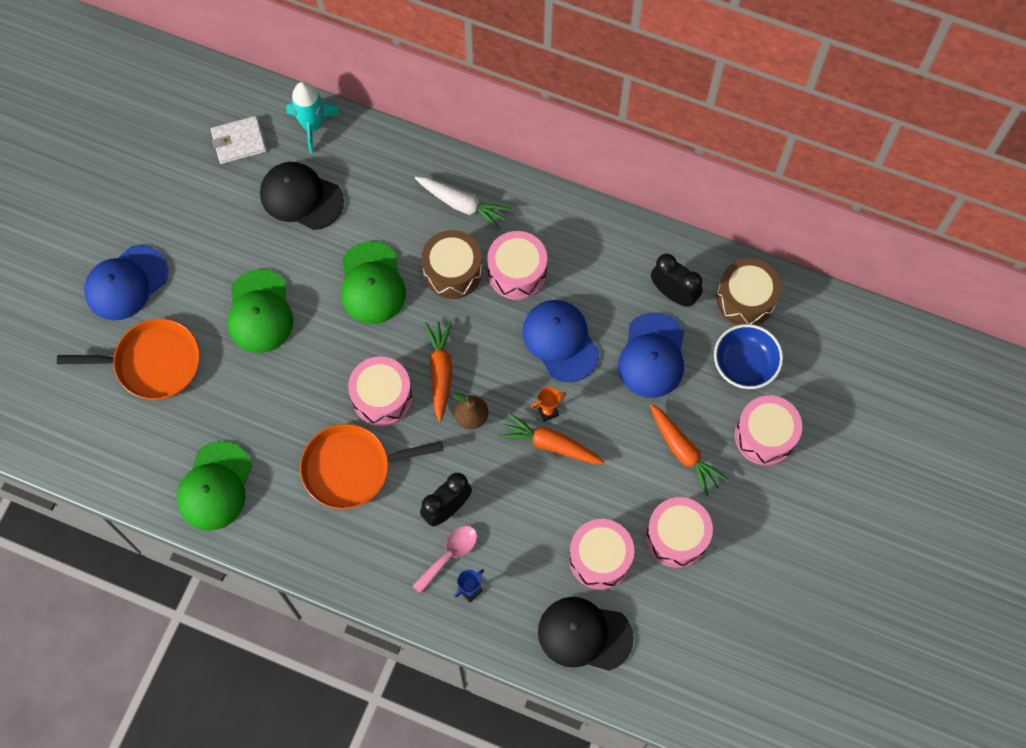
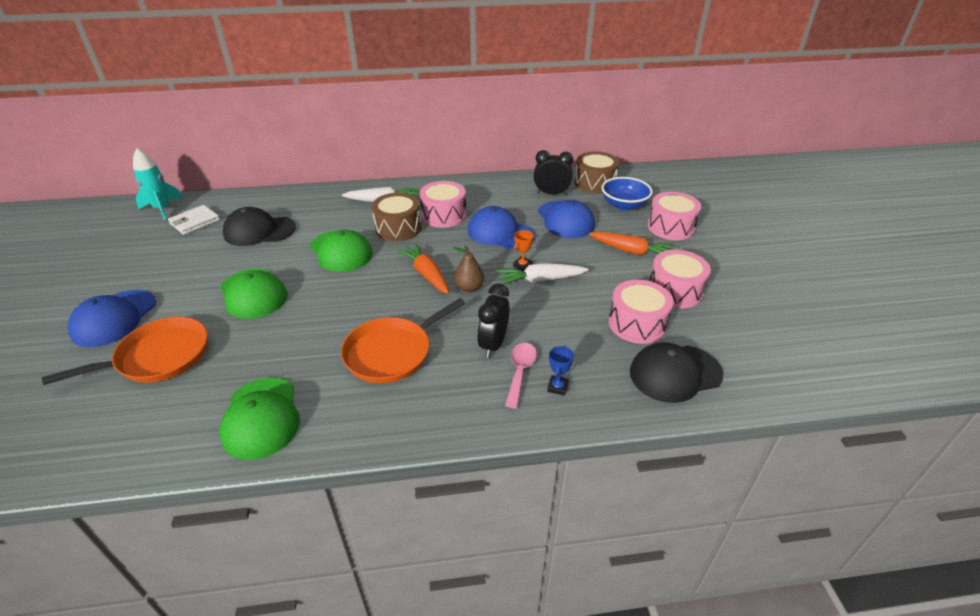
camera: 30 degrees left, 30 degrees down
(312, 126) = (251, 201): turquoise rocket -> turquoise rocket (162, 209)
(382, 397) = (389, 303): pink drum -> none
(550, 444) = (540, 280): orange carrot -> white carrot

